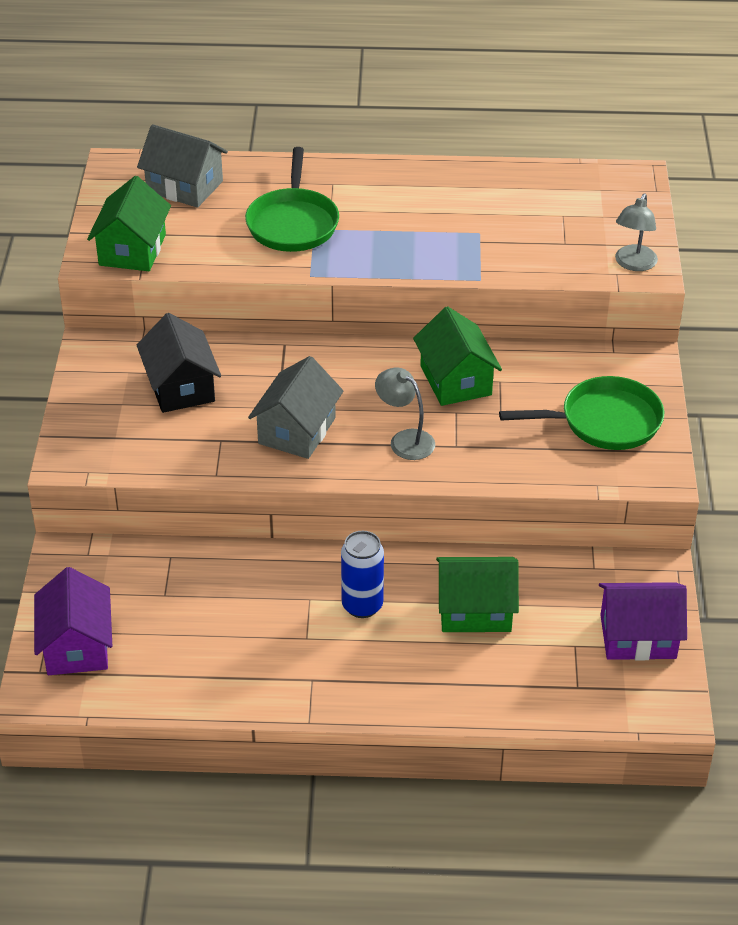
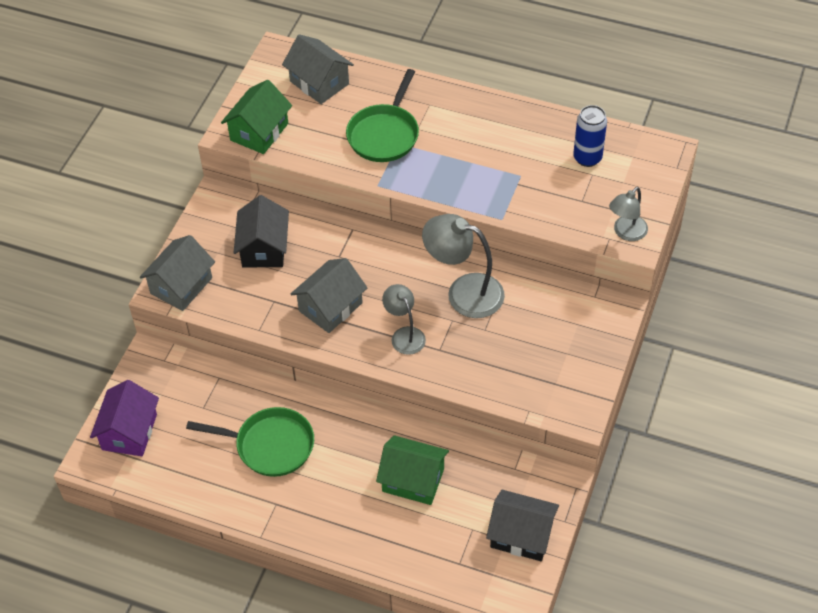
camera: 20 degrees right, 10 degrees up
(90, 449) = (181, 286): none -> grey house
(362, 605) = (335, 454): blue can -> blue can (587, 158)
(455, 380) = (464, 292): green house -> grey lamp
(604, 421) = (559, 357): green pan -> green pan (270, 445)
(638, 636) = (521, 535): purple house -> black house

